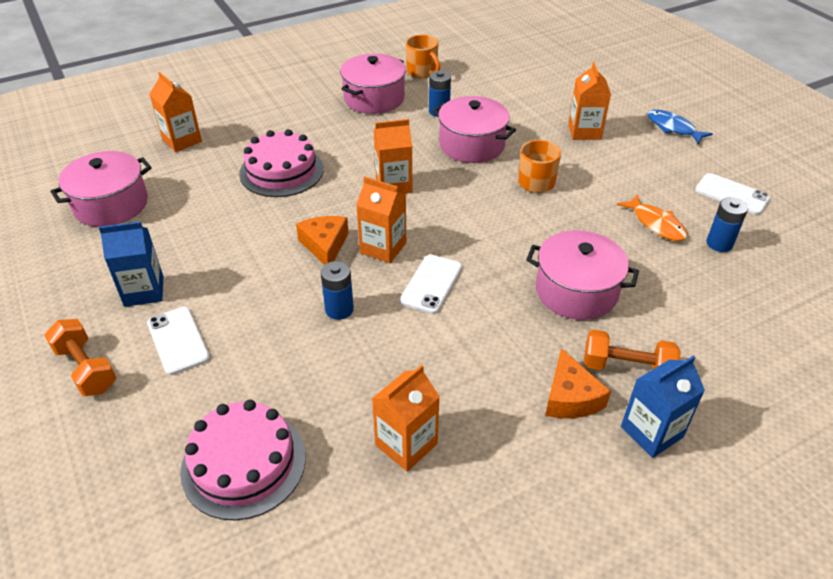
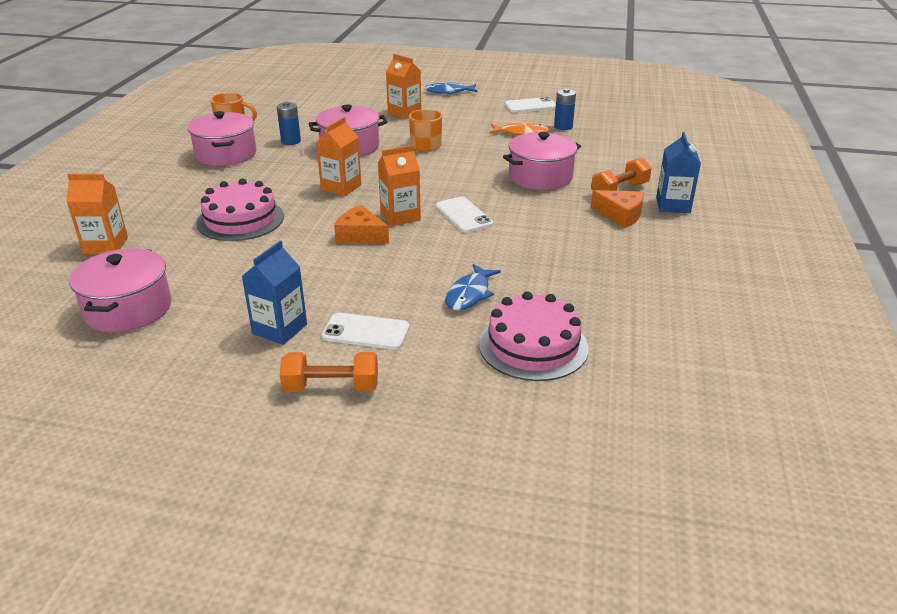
camera: 50 degrees left, 10 degrees down
(293, 369) = (469, 294): none -> blue fish
(339, 309) = (436, 255): blue battery -> none
(406, 444) = (592, 279): orange carton -> none

